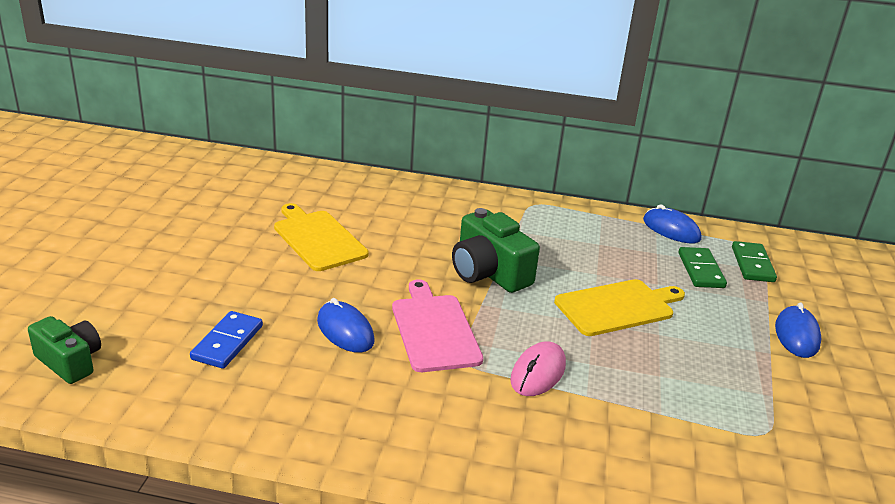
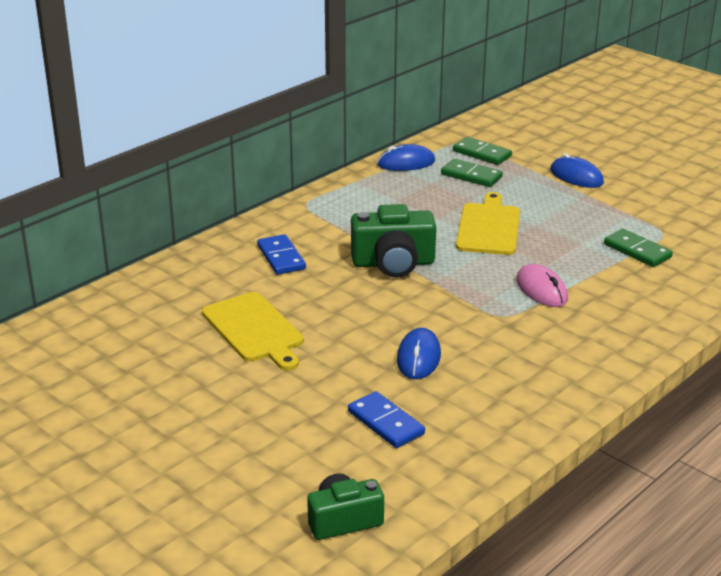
camera: 55 degrees left, 0 degrees up
(317, 239) = (255, 329): yellow cutting board -> yellow cutting board turned 120 degrees counterclockwise
(345, 331) = (418, 358): blue mouse -> blue mouse turned 75 degrees counterclockwise
(434, 329) = (451, 315): pink cutting board -> none
(437, 218) = (281, 257): none -> blue domino
(698, 422) = (637, 251): none -> green domino

